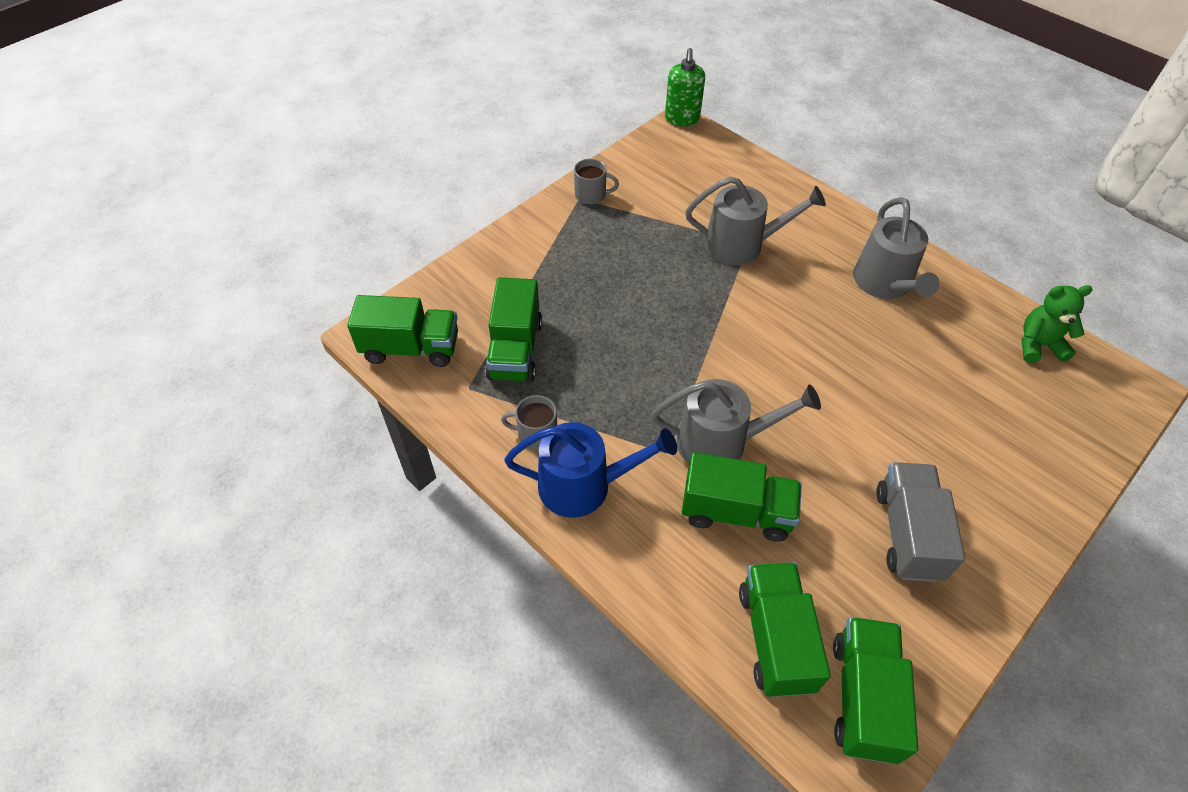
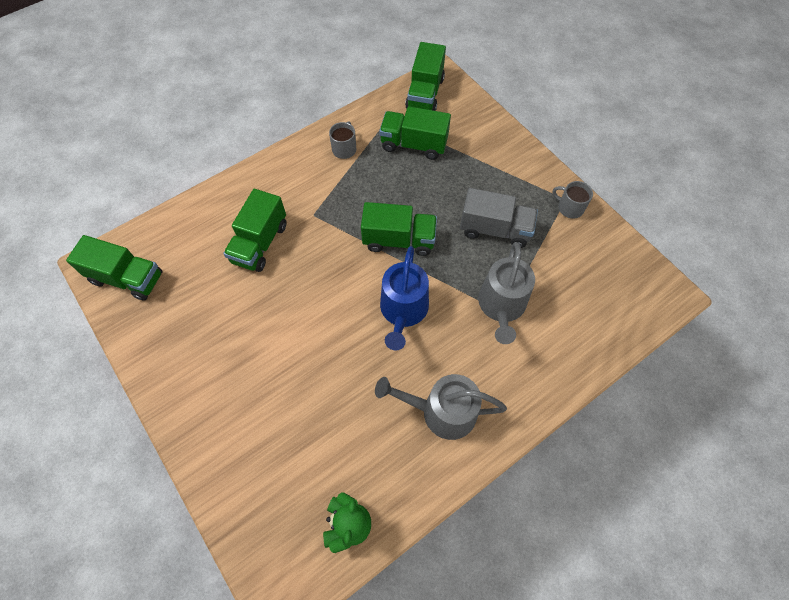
camera: 100 degrees right, 10 degrees up
(583, 485) = (302, 168): blue watering can -> blue watering can (403, 311)
(591, 195) = (569, 208): grey mug -> grey mug turned 105 degrees clockwise
(682, 119) = (681, 296): green soap dispenser -> none
(720, 442) = (313, 246): grey watering can -> none
(775, 638) = (176, 243): green truck -> green truck (399, 240)
(907, 533) = (213, 340): grey truck -> grey truck (495, 229)

